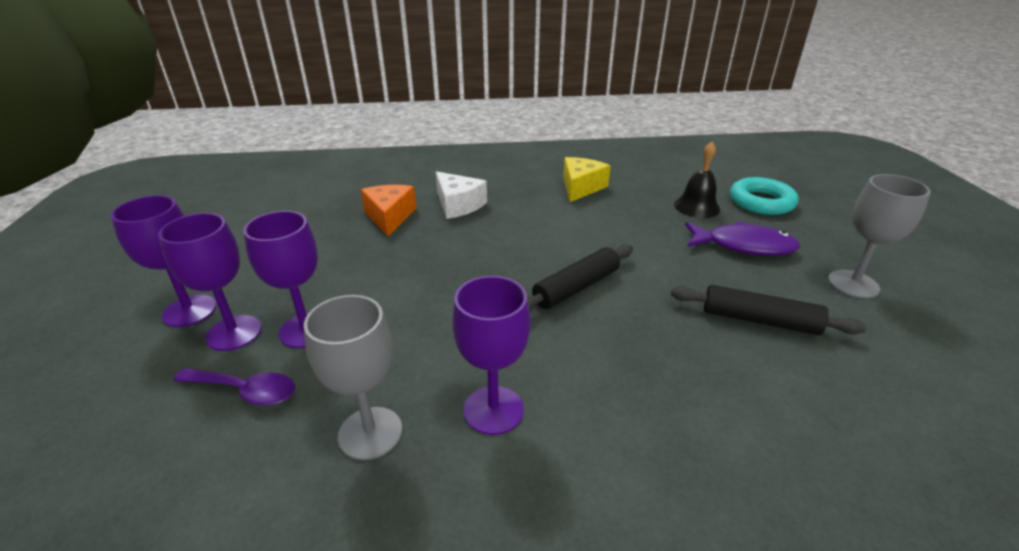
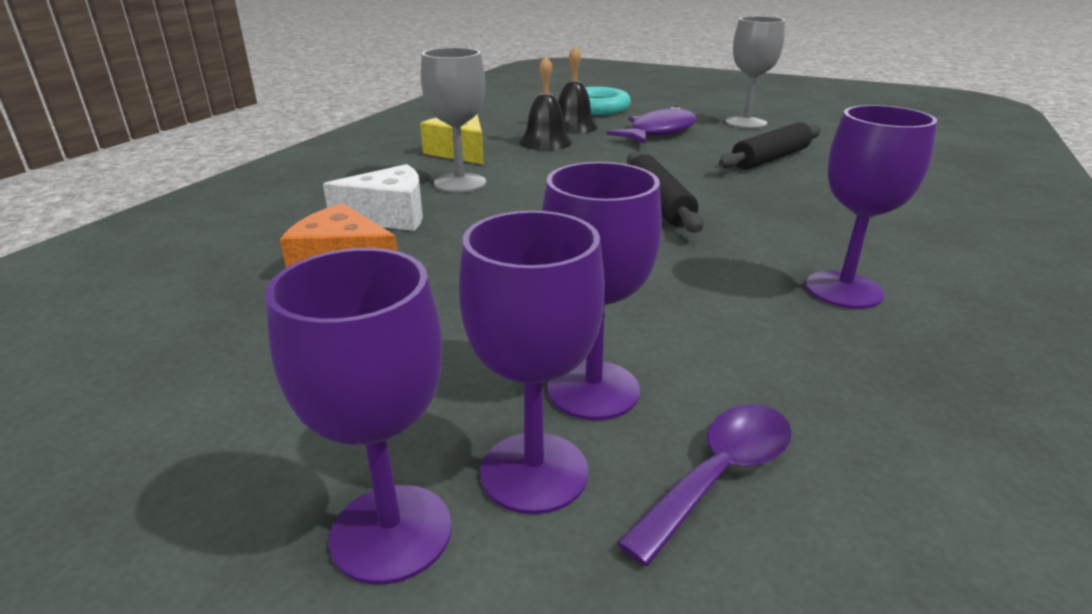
camera: 60 degrees left, 5 degrees down
(370, 433) = (859, 373): grey goblet -> grey goblet (460, 183)
(644, 208) = (545, 142): none -> black bell

